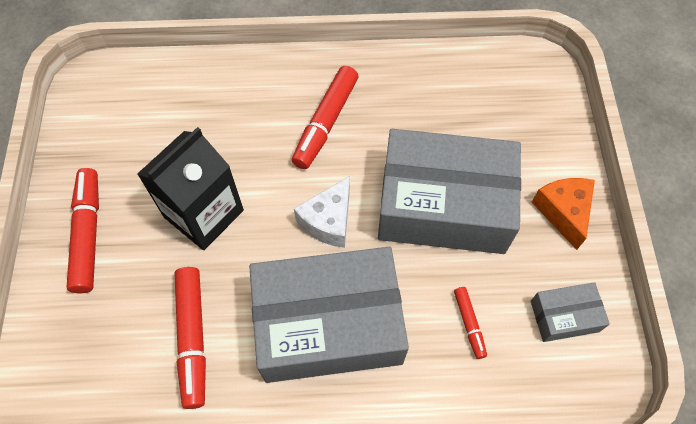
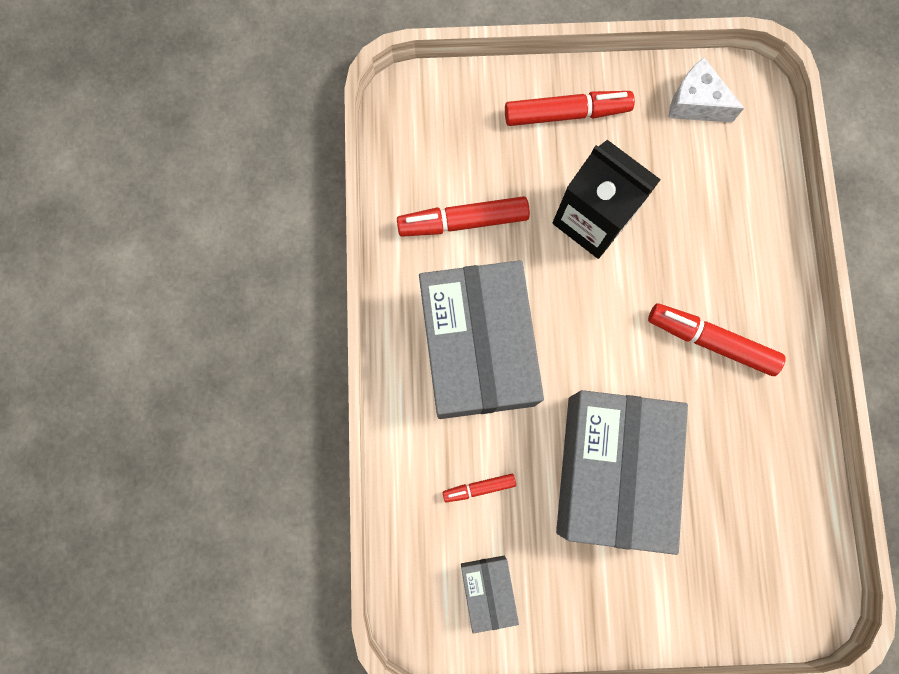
camera: 90 degrees right, 15 degrees up
(328, 221) = (589, 345): white cheese -> white cheese (695, 103)
(563, 212) = (609, 607): orange cheese -> none

